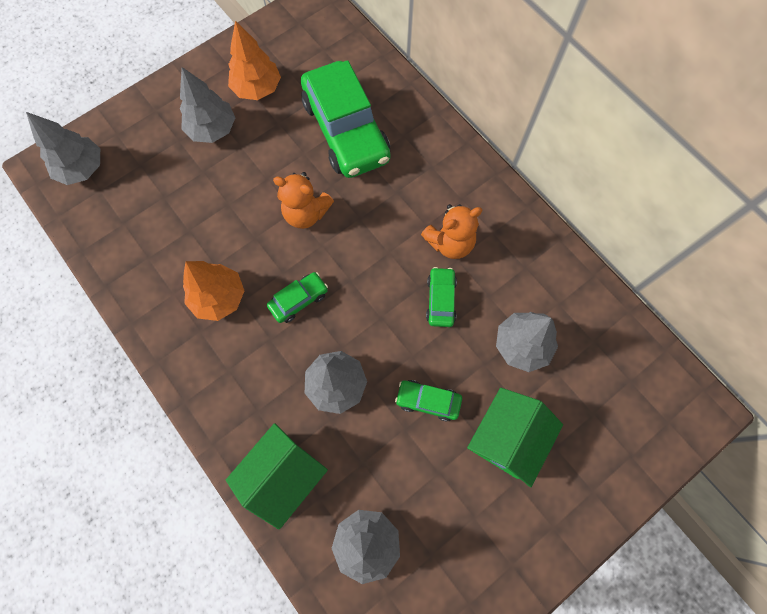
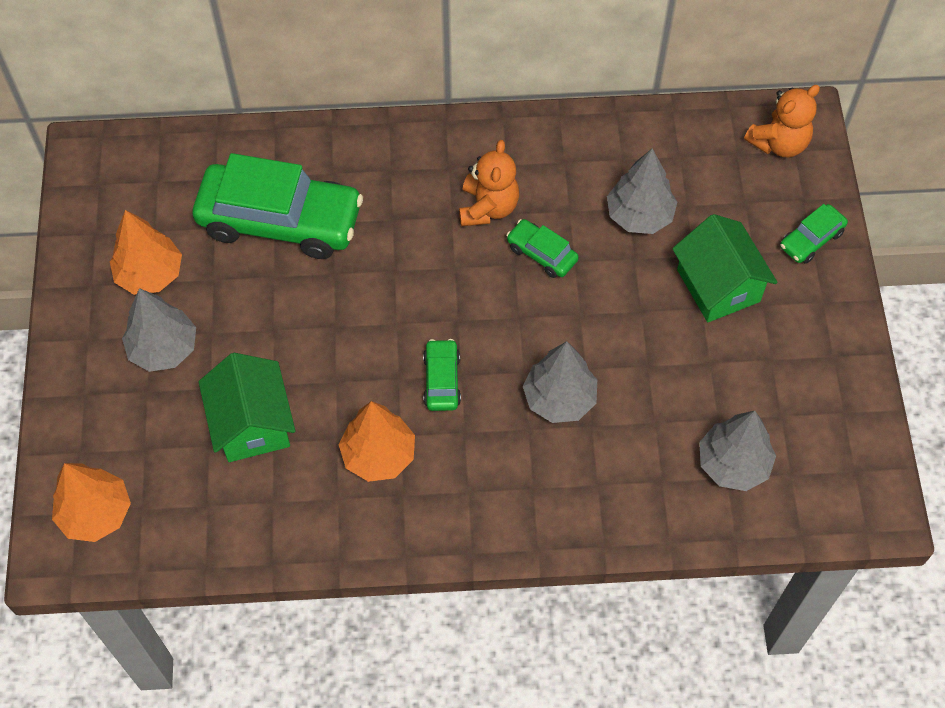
camera: 55 degrees left, 10 degrees down
(82, 169) = (96, 513): grey tree -> orange tree
(283, 474) = (616, 500): green house -> green house (252, 423)
(306, 213) = (348, 316): orange teddy bear -> orange teddy bear (779, 143)
(428, 401) = (635, 329): green car -> green car (811, 239)

